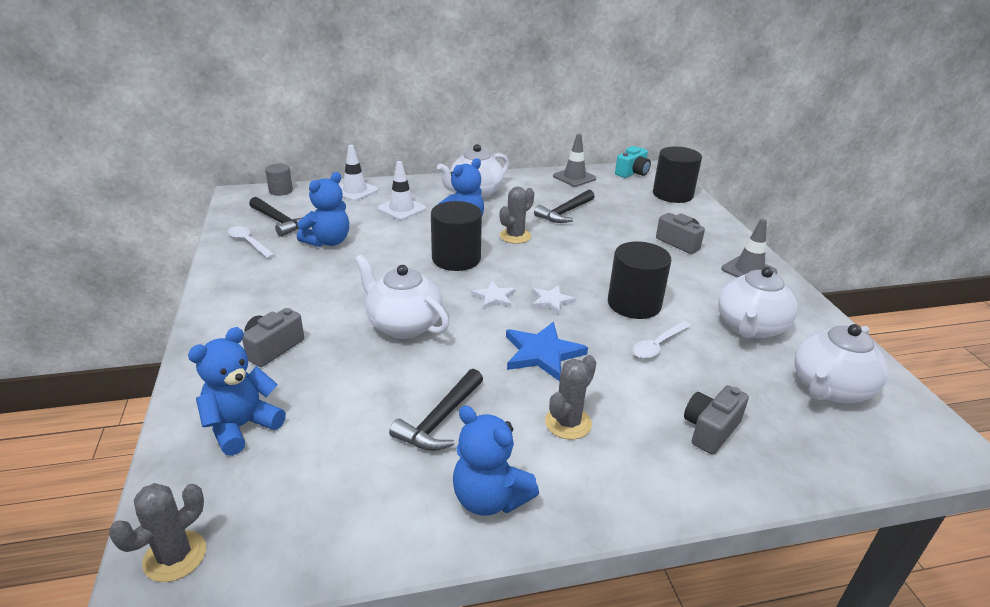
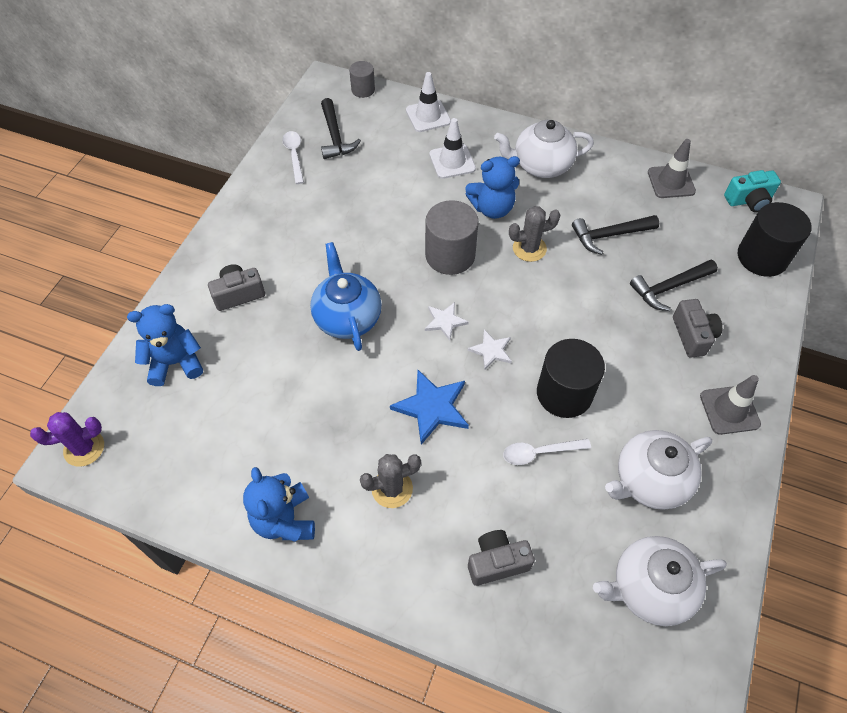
camera: 35 degrees right, 25 degrees up
(175, 556) = (84, 448): grey cactus -> purple cactus
(328, 241) = (357, 182): blue teddy bear -> none
(403, 325) = (347, 317): white teapot -> blue teapot
(440, 420) = (304, 431): black hammer -> black hammer (669, 287)
(456, 259) = (450, 255): black cylinder -> grey cylinder

